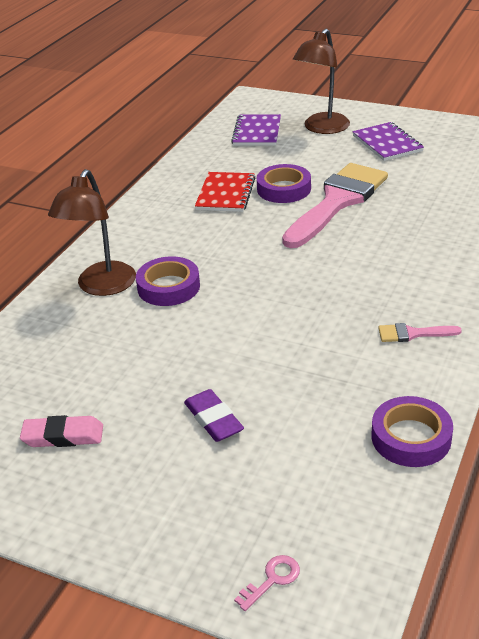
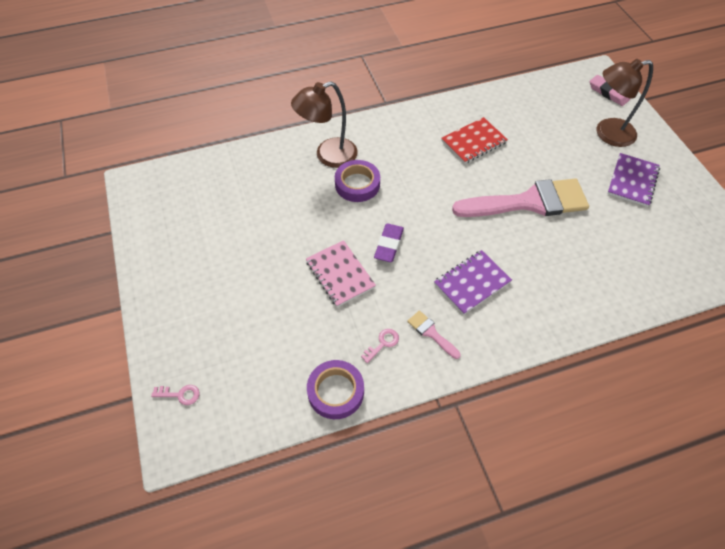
camera: 45 degrees right, 20 degrees up
(63, 436) = (204, 233): pink eraser -> pink eraser (608, 93)
(213, 419) = (269, 286): purple eraser -> purple eraser (388, 245)
(257, 132) = (560, 105): purple notebook -> purple notebook (472, 283)
(266, 358) = (340, 274): none -> pink notebook
(284, 189) = (511, 165): purple tape -> none
(388, 372) = (382, 343): none -> pink key

